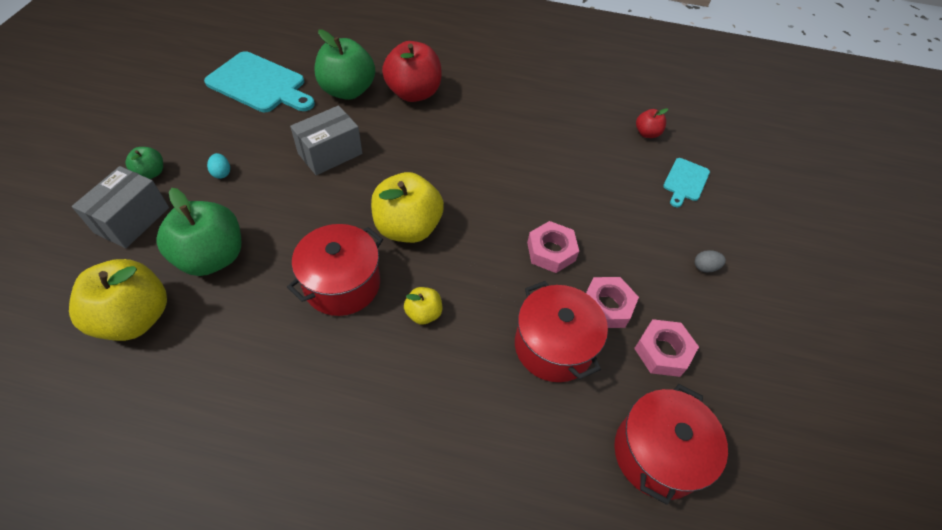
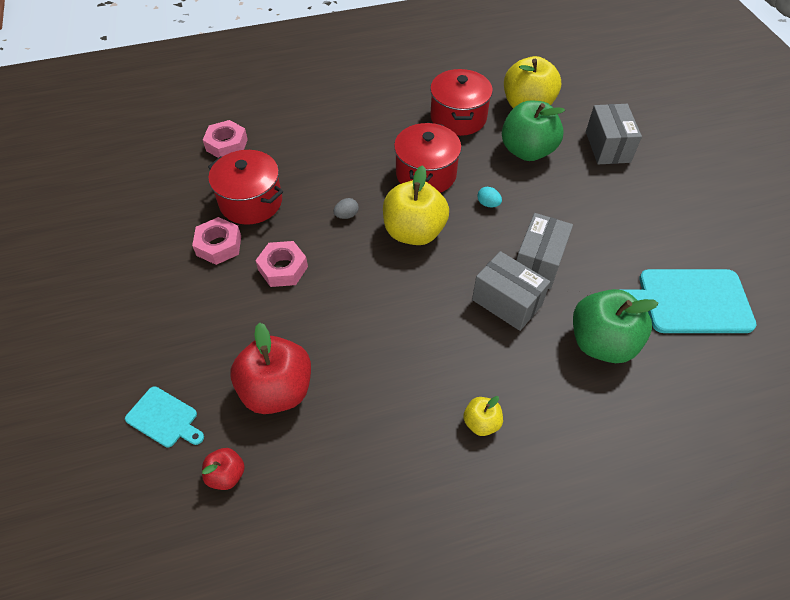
camera: 155 degrees right, 0 degrees up
(151, 173) = (645, 179): green apple -> none
(222, 173) = (598, 203): turquoise egg -> turquoise egg (488, 204)
(384, 140) = (507, 302): none -> grey box
(413, 93) = (534, 380): red apple -> red apple (277, 390)
(423, 313) = (355, 182): yellow apple -> yellow apple (481, 423)
(657, 454) = (160, 174): red pot -> red pot (458, 117)
(662, 351) = (165, 233): pink nut -> pink nut (227, 145)
(685, 181) = (164, 418): turquoise cutting board -> turquoise cutting board turned 120 degrees clockwise
(705, 267) = (134, 320): grey egg -> grey egg (346, 215)

